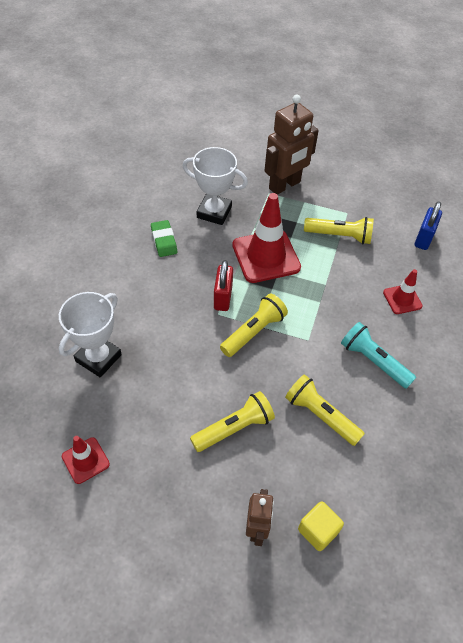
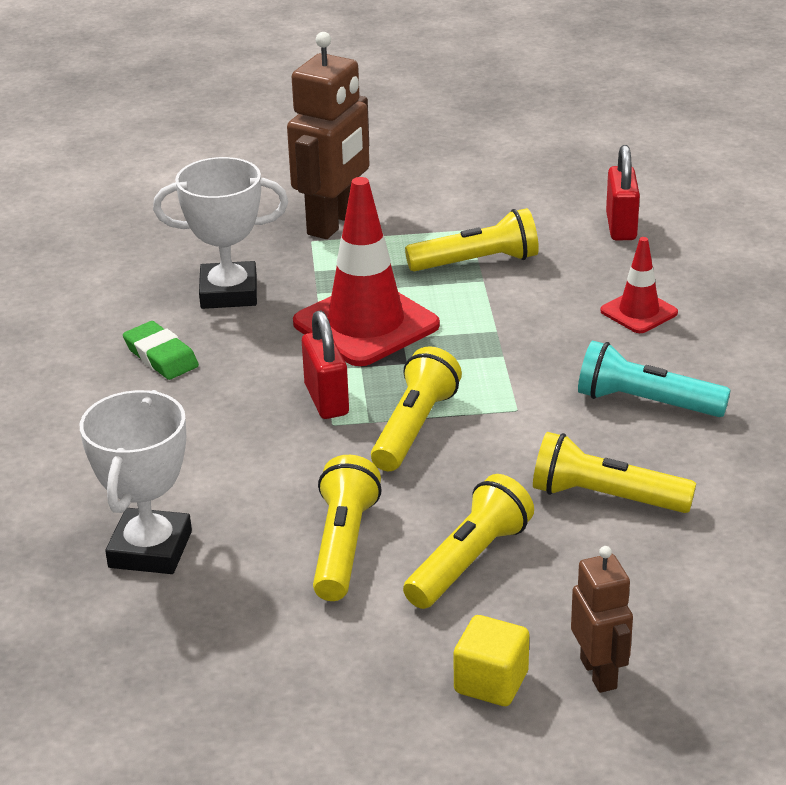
camera: 20 degrees left, 20 degrees down
(85, 460) = (227, 693): red traffic cone -> none
(183, 393) = (343, 545): none -> yellow flashlight
(318, 531) = (702, 640): yellow cube -> yellow cube (491, 682)
(423, 238) = (621, 227): blue padlock -> red padlock

